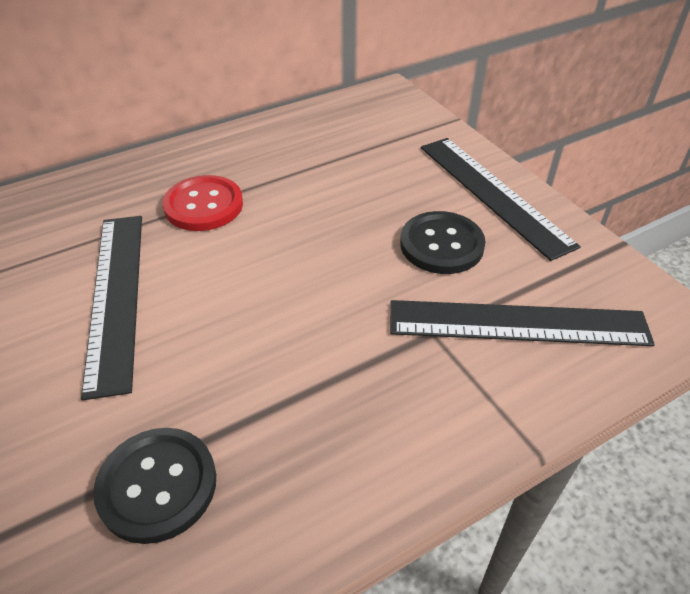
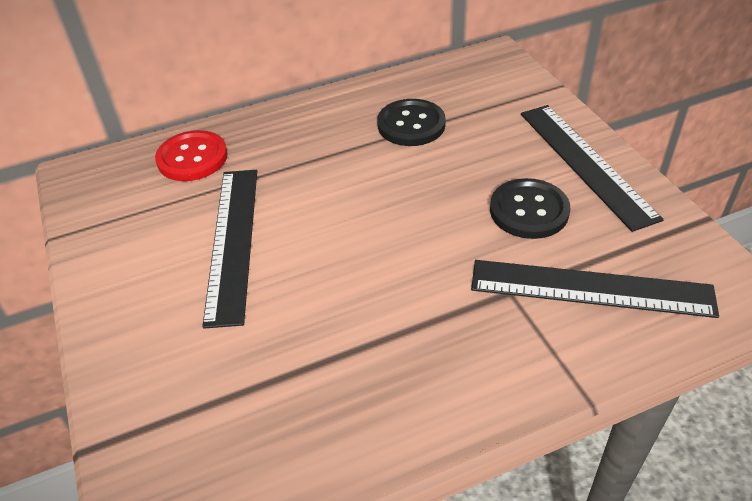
camera: 10 degrees right, 0 degrees up
(157, 485) = (262, 402): black button -> black button (411, 125)
(203, 205) = (312, 162): red button -> red button (192, 158)

